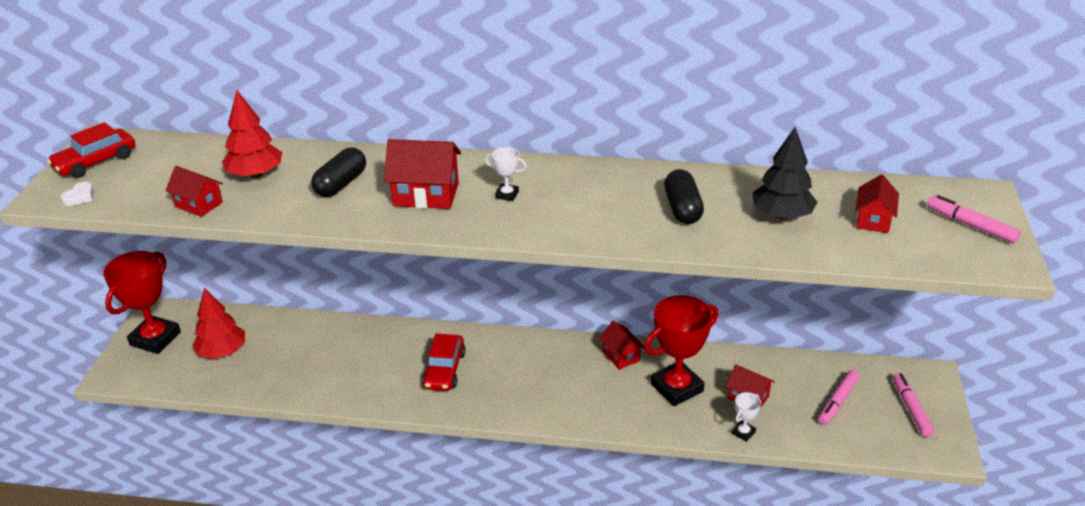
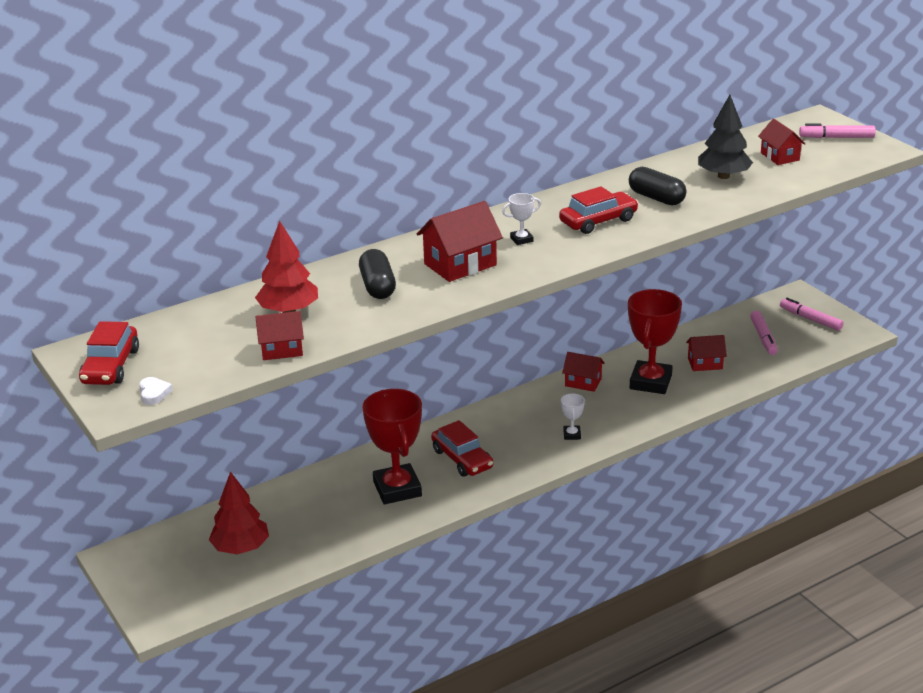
camera: 40 degrees left, 5 degrees down
(155, 339) = (154, 574): red trophy -> red trophy (397, 489)
(595, 207) = (598, 221): none -> red car
(743, 432) = (730, 385): white trophy -> white trophy (572, 435)

